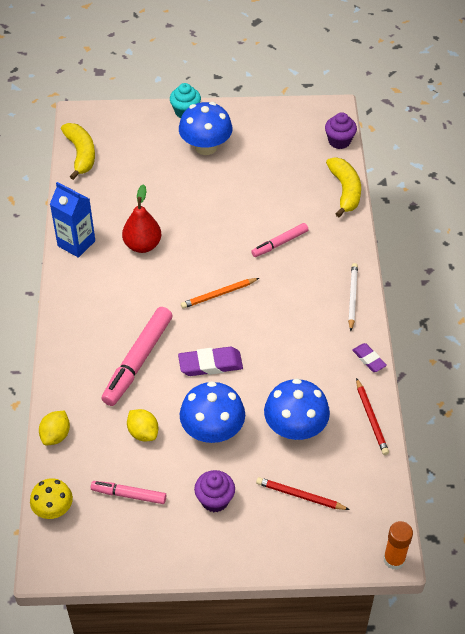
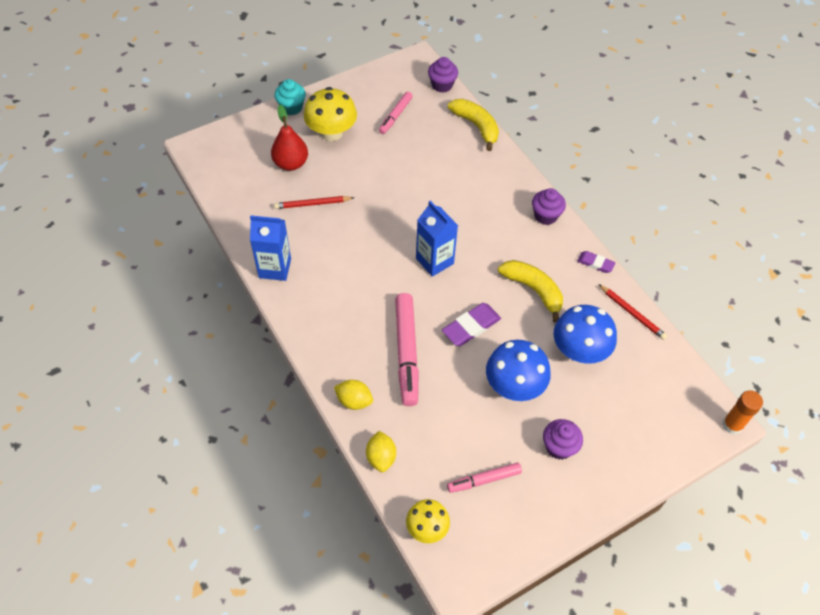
camera: 30 degrees left, 5 degrees up
(81, 154) = (221, 183): yellow banana -> yellow banana (533, 290)
(142, 245) = (337, 244): red pear -> red pear (291, 163)
(143, 433) = (457, 416): yellow lemon -> yellow lemon (354, 401)
(206, 147) = (331, 132): blue mushroom -> yellow mushroom
(218, 294) = (434, 261): orange pencil -> blue carton
(279, 243) = (454, 194): pink marker -> pink marker (395, 116)
(300, 496) = (624, 408): red pencil -> red pencil (312, 204)
(352, 297) = (545, 216): white pencil -> purple cupcake

